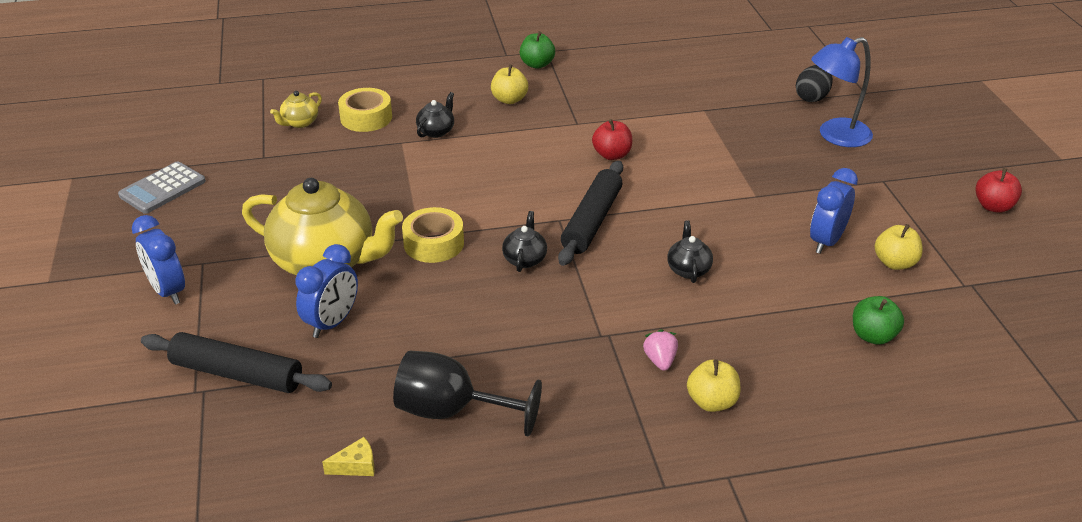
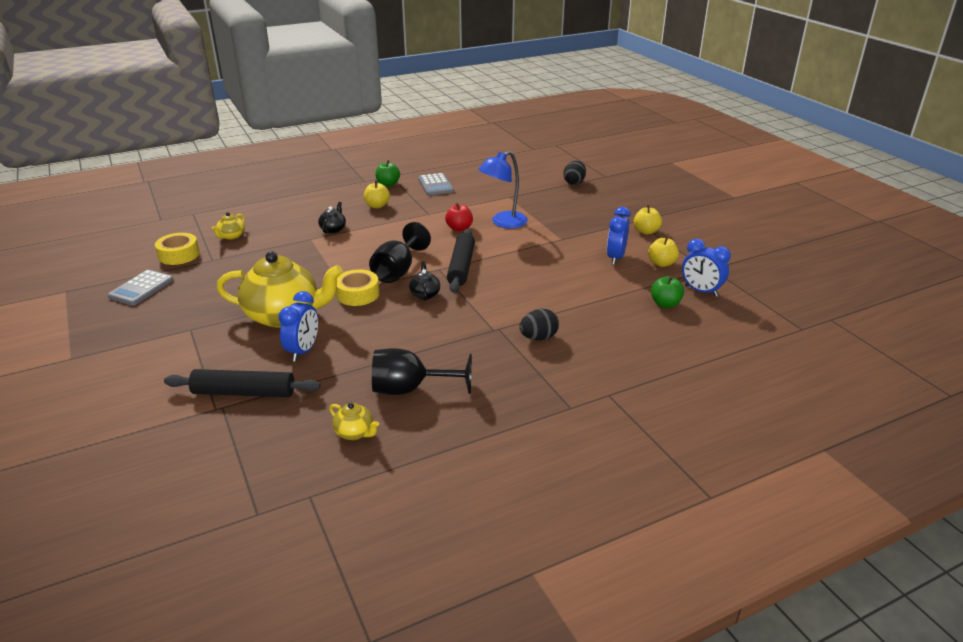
camera: 15 degrees left, 5 degrees down
(168, 291) = (170, 350): blue clock -> blue clock (701, 291)
(356, 466) = (355, 433): yellow cheese -> yellow teapot
(366, 118) = (279, 227): yellow tape -> yellow tape (179, 255)
(500, 214) = (397, 271): none -> black goblet
(604, 75) = (435, 185): none -> grey calculator
(660, 360) = (538, 338): pink strawberry -> black egg
(688, 269) = (535, 285): black teapot -> none
(712, 402) = (581, 355): yellow apple -> yellow apple (646, 231)
(835, 136) = (597, 201): blue lamp -> blue lamp (503, 223)
(993, 206) = (706, 226): red apple -> none

